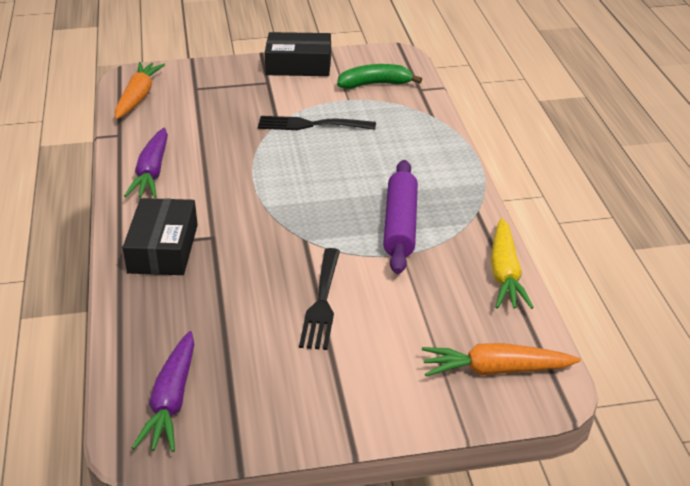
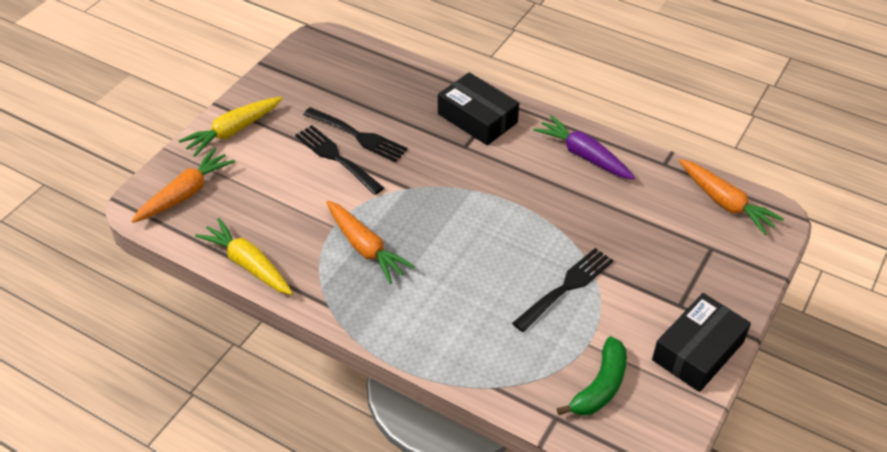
camera: 130 degrees right, 10 degrees up
(171, 401) = (334, 61): purple carrot -> none
(275, 307) = (358, 136): none -> black fork
(377, 401) = (233, 131): none -> yellow carrot
(400, 225) = (365, 248): purple rolling pin -> orange carrot

